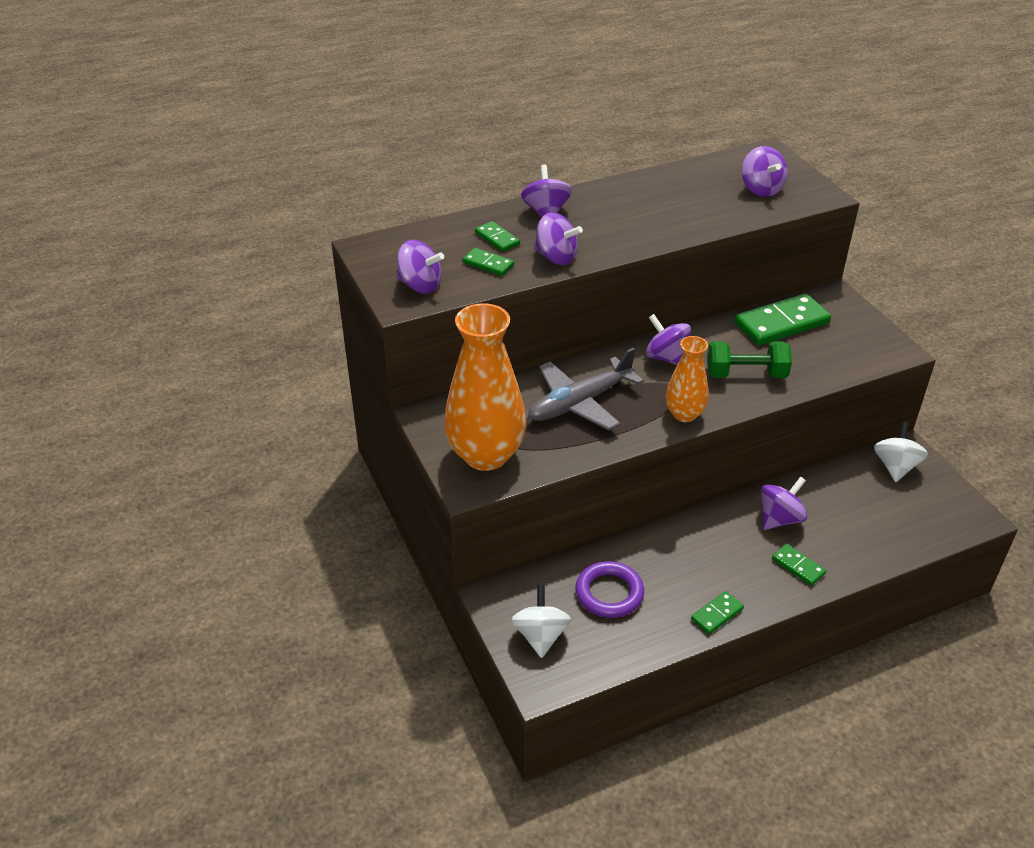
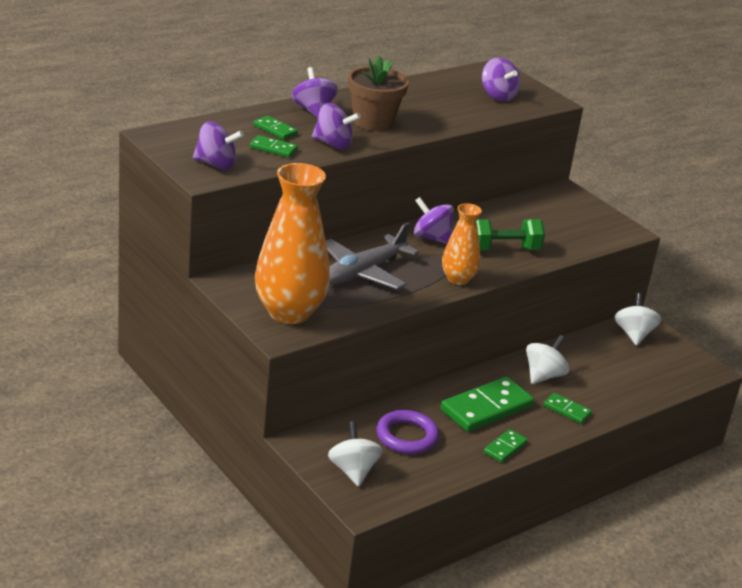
camera: 15 degrees left, 10 degrees down
(609, 227) = (373, 122): none -> brown flower pot
(780, 519) = (543, 376): purple spinning top -> white spinning top
(781, 323) = (525, 211): green domino -> green domino (486, 408)

